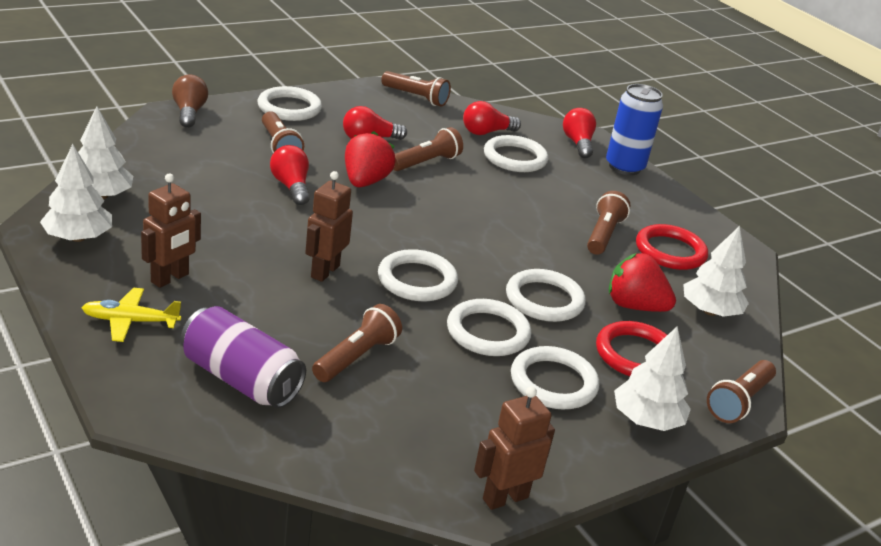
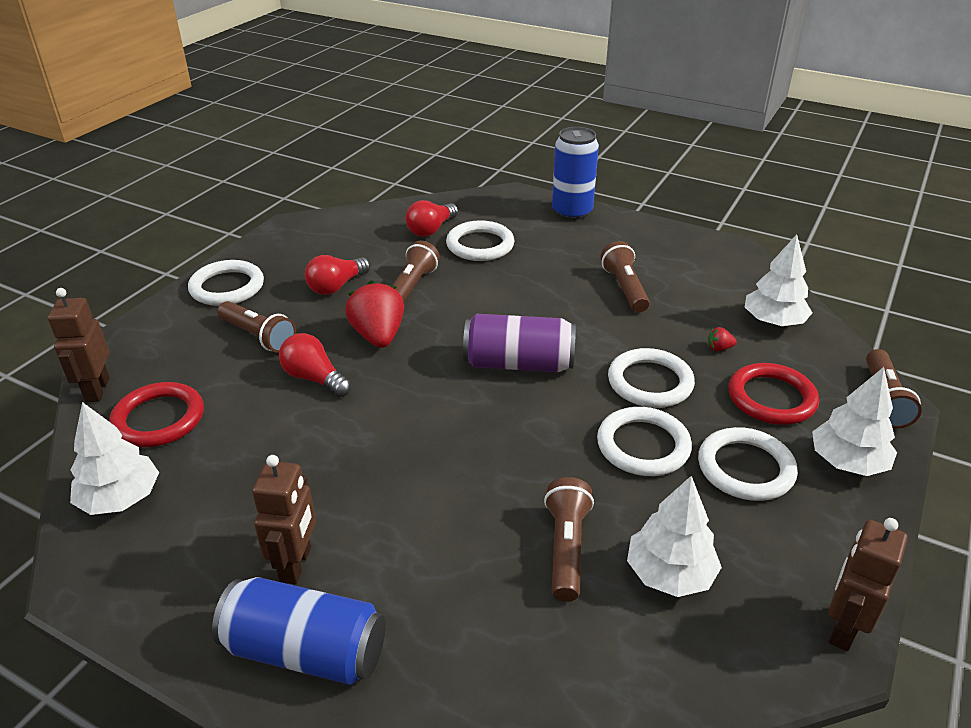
camera: 25 degrees left, 5 degrees up
(78, 237) = (143, 571): white tree -> white tree (670, 574)
(130, 321) = (305, 651): yellow plane -> blue can
(189, 113) = (127, 341): brown light bulb -> none
(241, 379) = (489, 651): purple can -> purple can (519, 364)
(325, 271) = (440, 462): brown robot -> brown robot (97, 390)
(416, 97) = (335, 221): brown flashlight -> none
(417, 280) = (530, 423): white ring -> none
(578, 144) = (514, 206): red light bulb -> none
(634, 306) = (719, 348): red strawberry -> red strawberry, size x0.41
(670, 251) = (687, 278): red ring -> red ring (159, 419)

